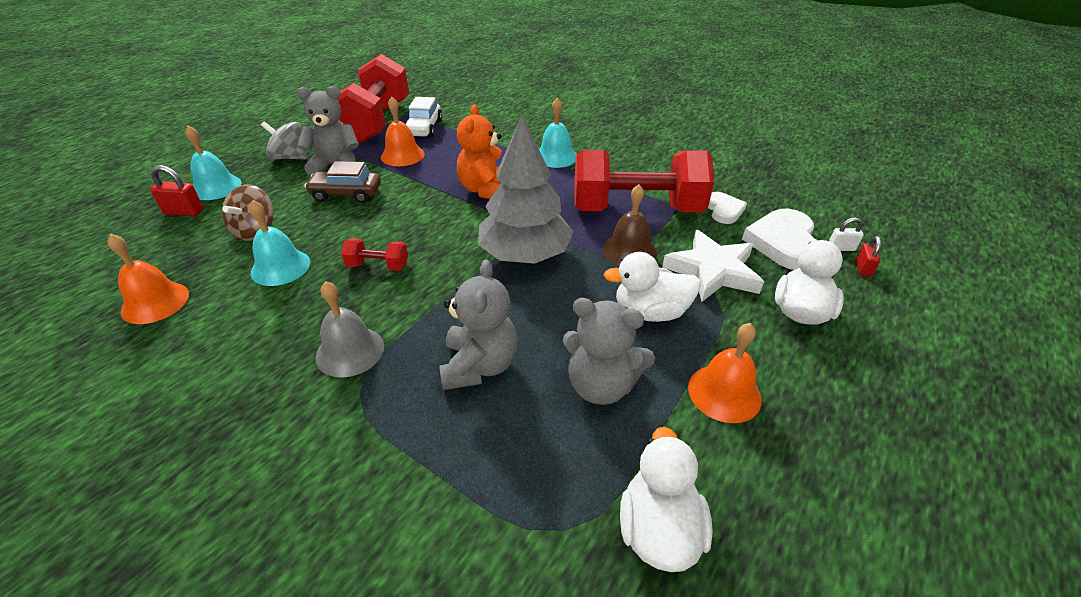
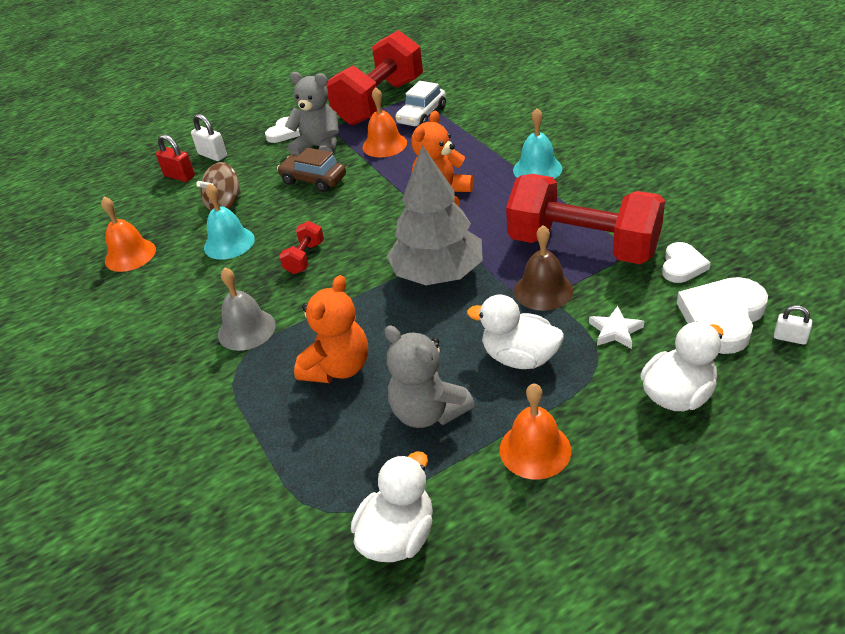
camera: 30 degrees right, 0 degrees up
(216, 187) = (212, 155): turquoise bell -> white padlock
(290, 157) = (284, 133): grey spinning top -> white heart
(378, 266) = (305, 258): red dumbbell -> red dumbbell turned 75 degrees clockwise
(479, 366) = (338, 368): grey teddy bear -> orange teddy bear
(712, 271) = (615, 331): white star -> white star, size x0.51
(863, 268) = (795, 367): red padlock -> none

